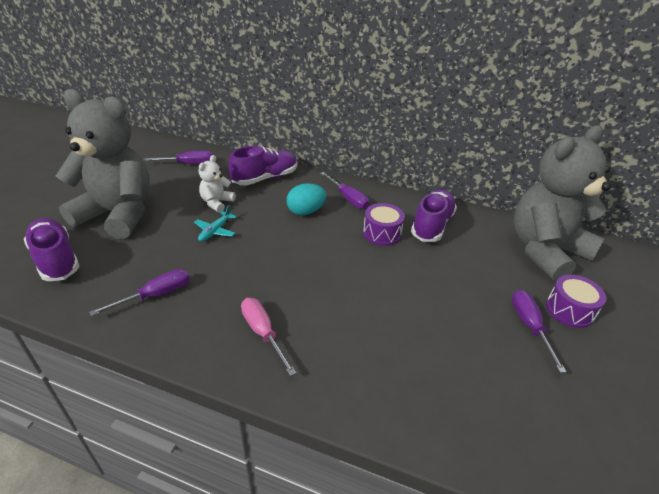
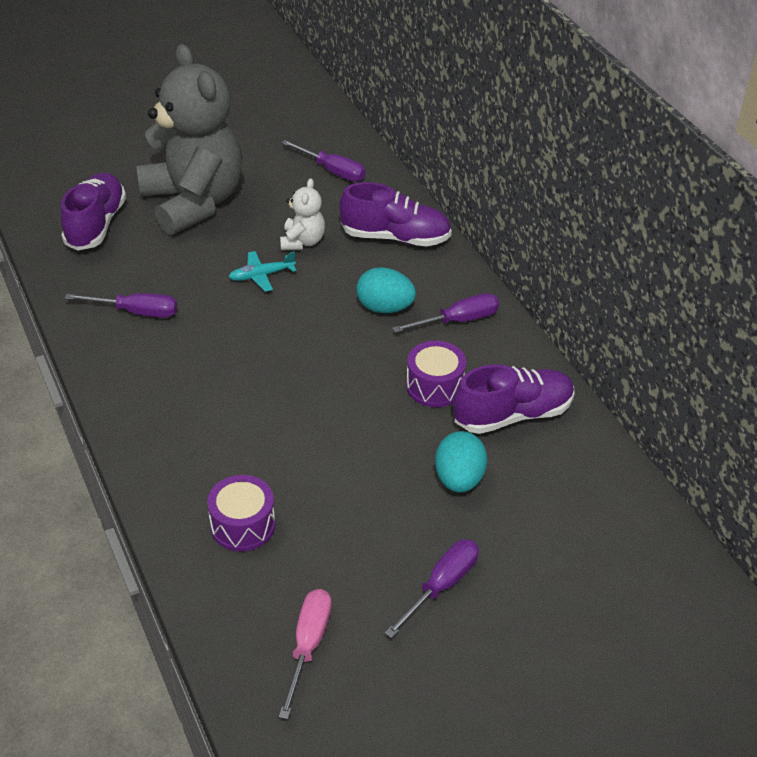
camera: 45 degrees right, 5 degrees up
(217, 203) = (302, 241): white teddy bear -> white teddy bear turned 120 degrees clockwise
(263, 333) = (180, 406): pink screwdriver -> pink screwdriver (308, 645)
(348, 199) = (458, 320): purple screwdriver -> purple screwdriver turned 120 degrees counterclockwise
(456, 269) = (459, 479): none -> turquoise egg
(545, 251) = (612, 537): grey teddy bear -> none
(569, 310) = (518, 608): purple drum -> purple drum (242, 525)

